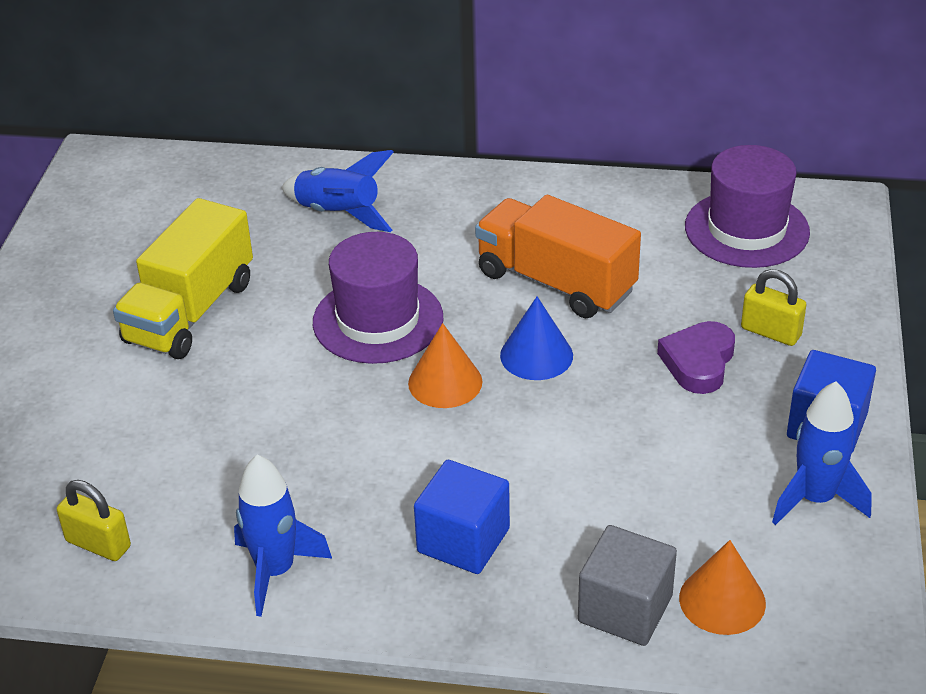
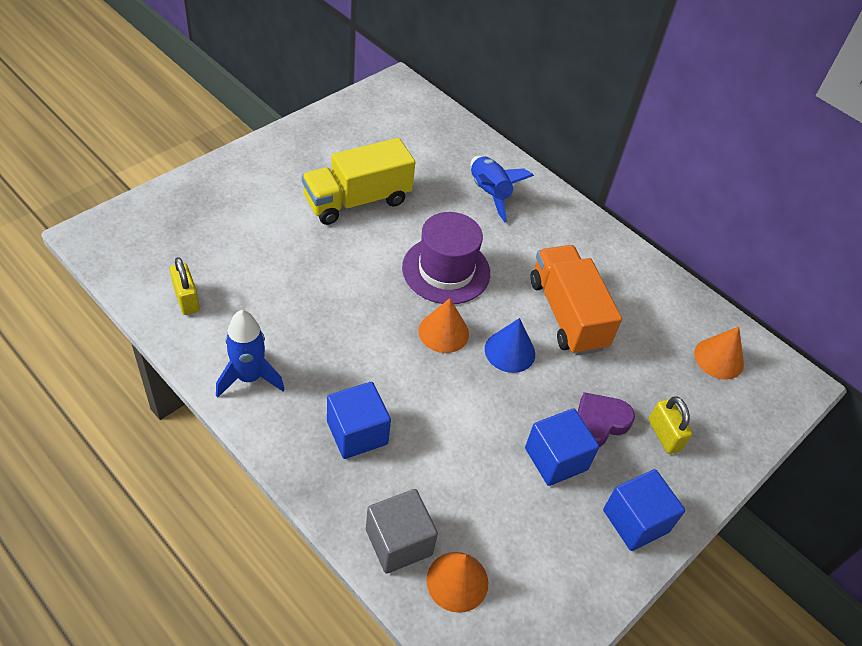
camera: 30 degrees right, 10 degrees up
(693, 423) = (556, 459): none -> blue cube
(746, 229) = (719, 358): purple hat -> orange cone
(815, 499) = (578, 562): blue rocket -> none

